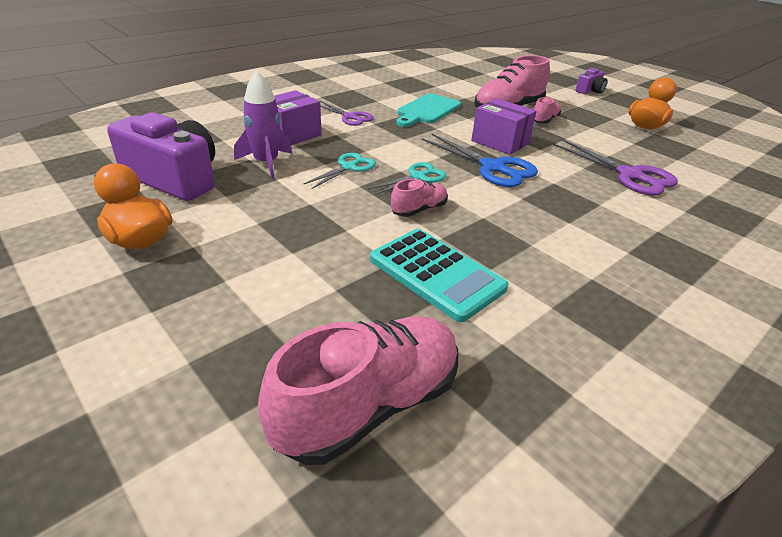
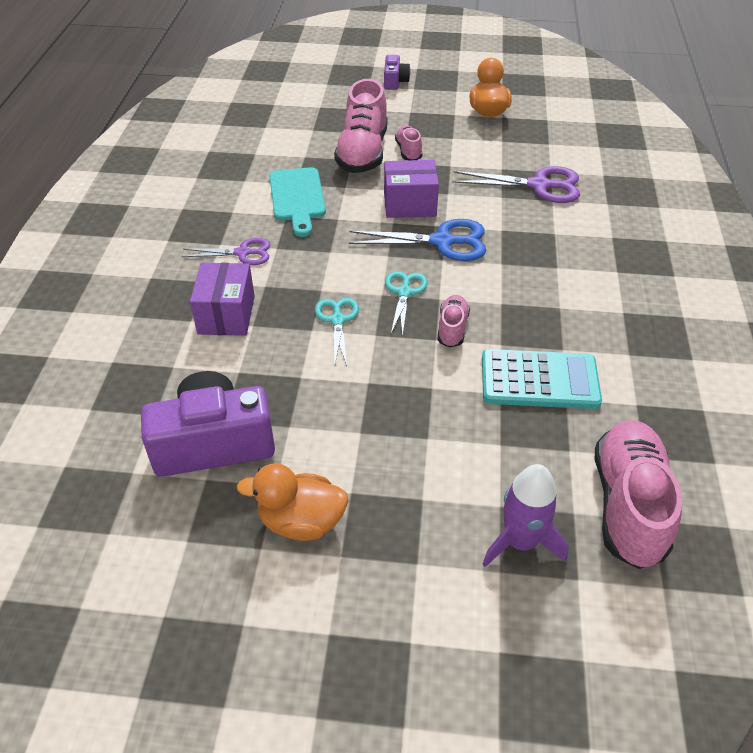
camera: 40 degrees left, 10 degrees up
(266, 163) = (262, 365): purple rocket -> purple rocket (520, 541)

